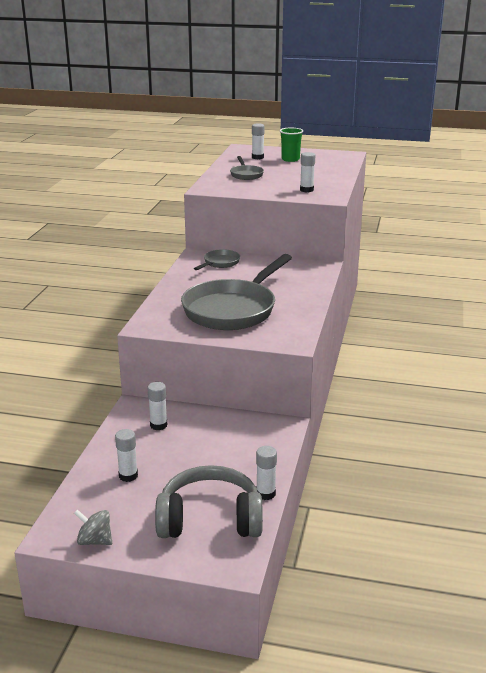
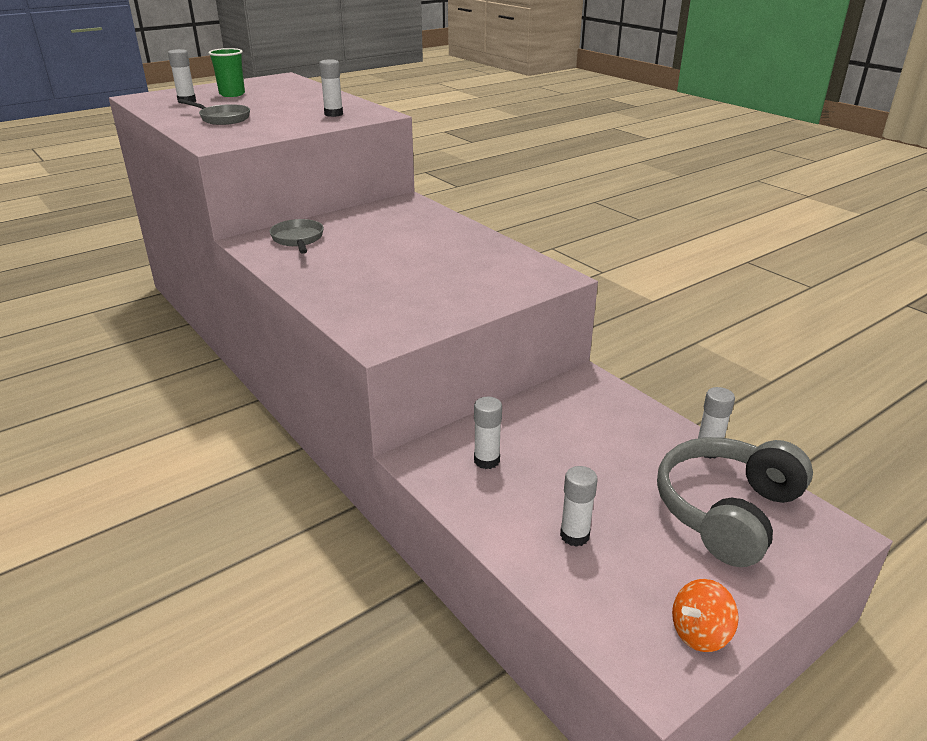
camera: 50 degrees left, 5 degrees up
(95, 541) = (700, 633): grey spinning top -> orange spinning top
(233, 309) = (426, 276): grey pan -> none

